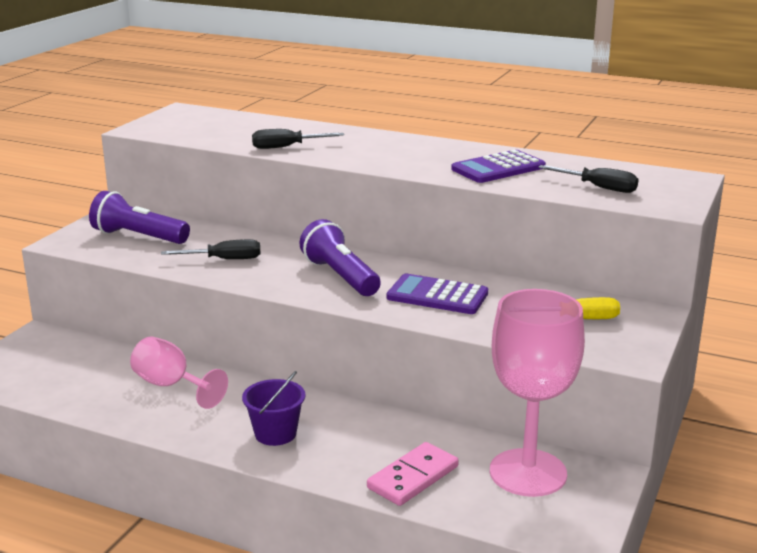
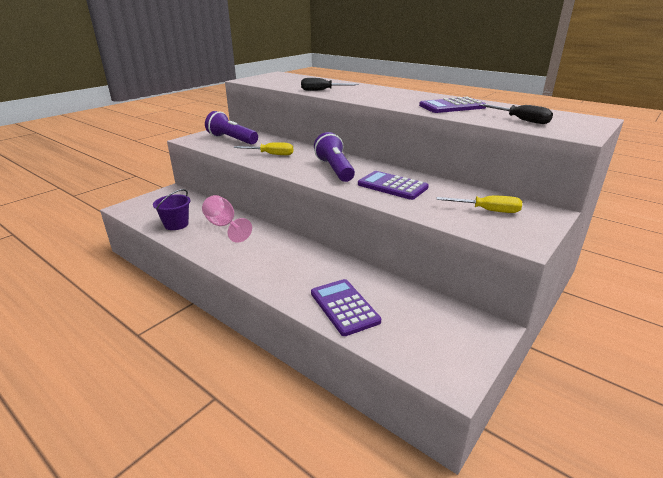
camera: 15 degrees right, 5 degrees up
(224, 259) = (271, 154): black screwdriver -> yellow screwdriver
(275, 433) = (269, 263): purple bucket -> purple bucket (176, 224)
(413, 477) = (344, 307): pink domino -> purple calculator
(528, 473) = (428, 317): pink goblet -> none

